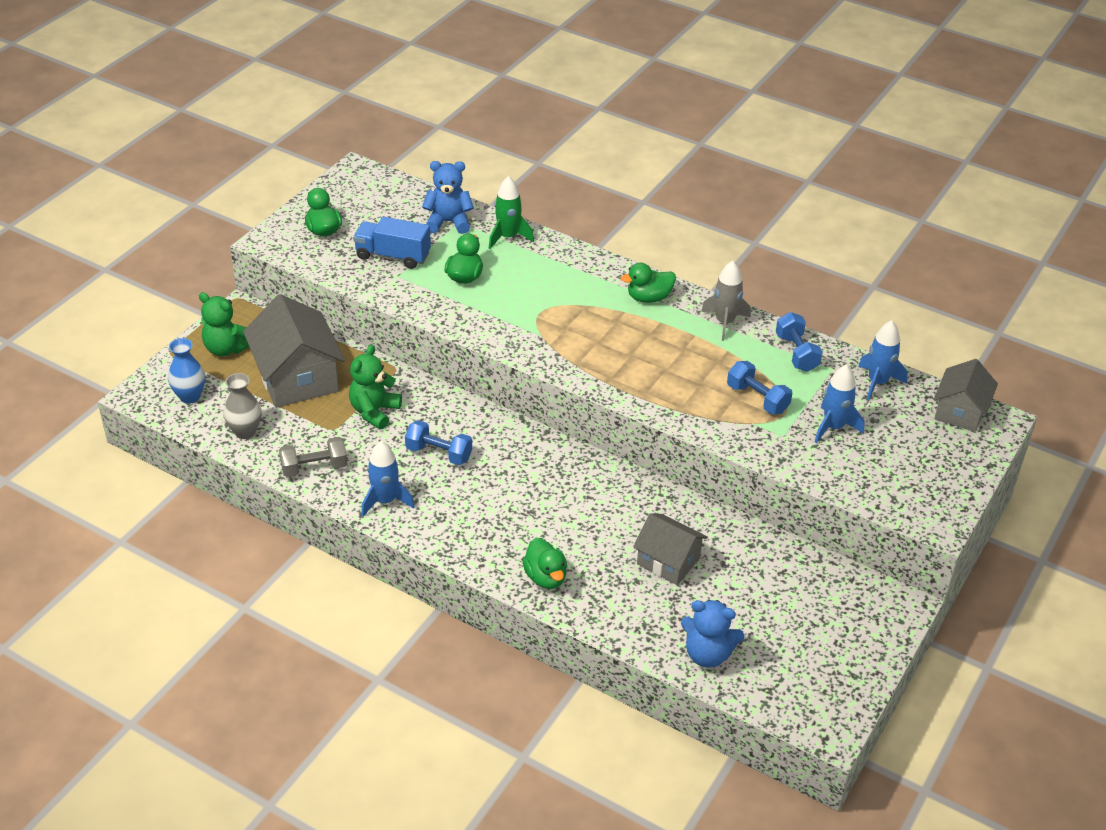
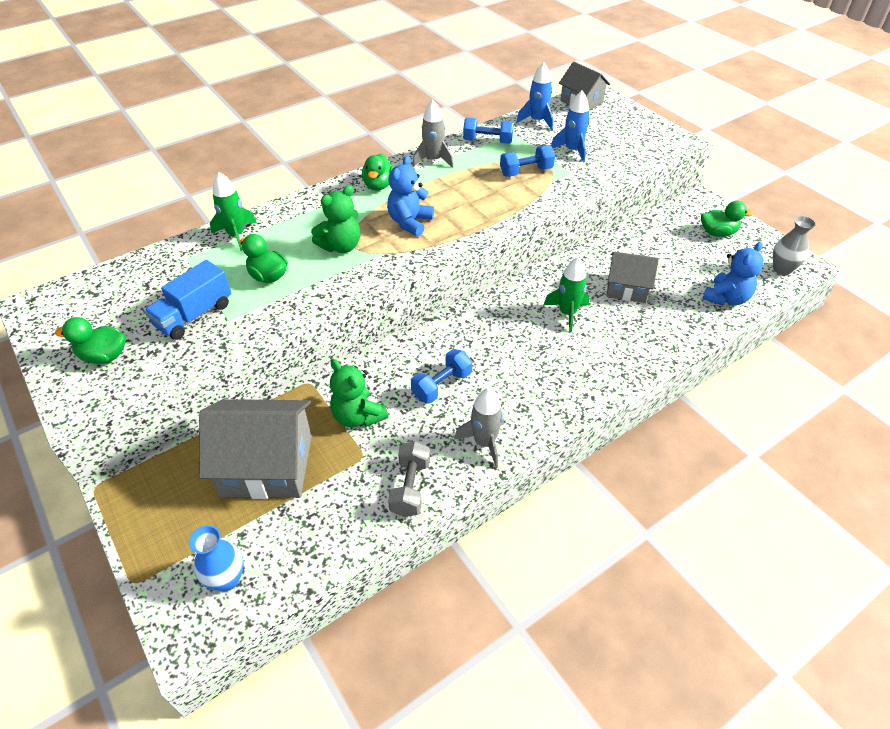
camera: 65 degrees left, 5 degrees up
(226, 348) = (173, 519): green teddy bear -> green teddy bear (341, 246)
(245, 432) = (320, 536): grey vase -> grey vase (782, 269)
(385, 501) = (484, 442): blue rocket -> grey rocket
(448, 222) = (180, 264): blue teddy bear -> blue teddy bear (410, 222)
(545, 577) = (621, 361): green duck -> green duck (717, 233)
(594, 520) = (567, 313): none -> green rocket
(668, 561) = (627, 288): grey house -> grey house turned 45 degrees clockwise

